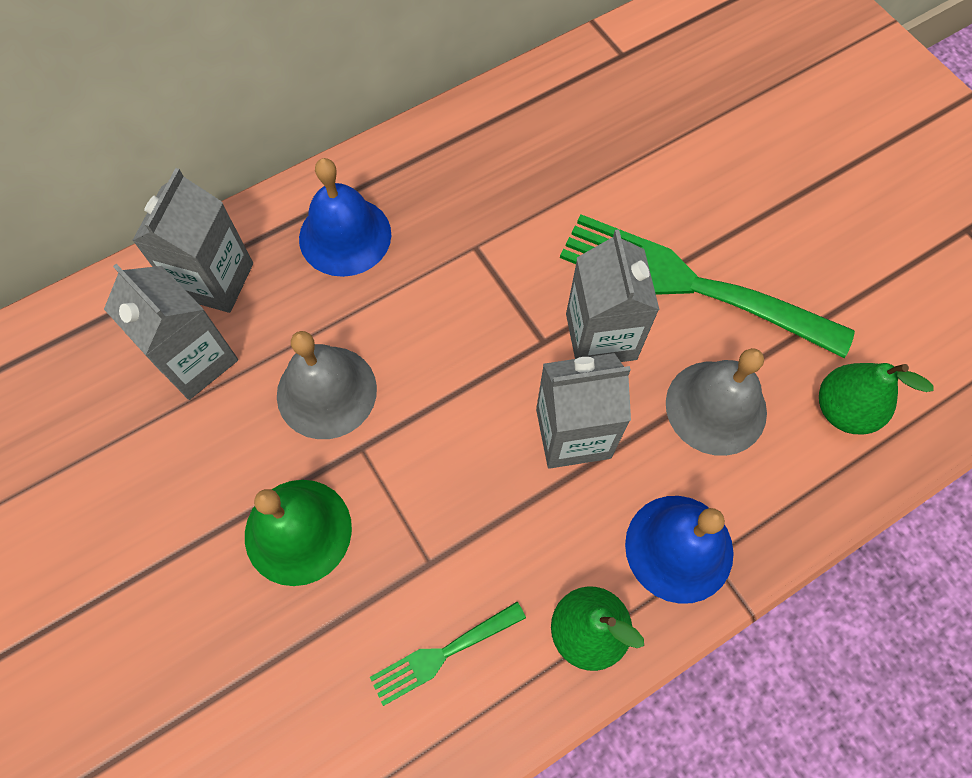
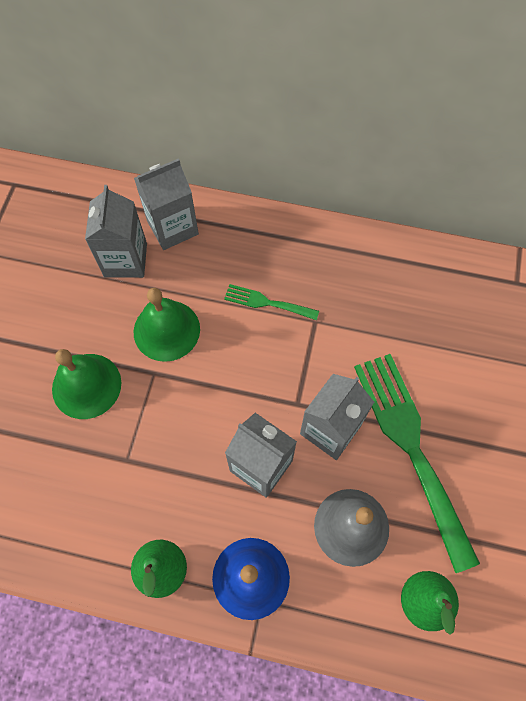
camera: 45 degrees right, 0 degrees up
(326, 391) = (166, 330): grey bell -> green bell
(345, 236) = (255, 258): blue bell -> none
(442, 654) = (87, 508): green fork -> green fork (267, 302)

